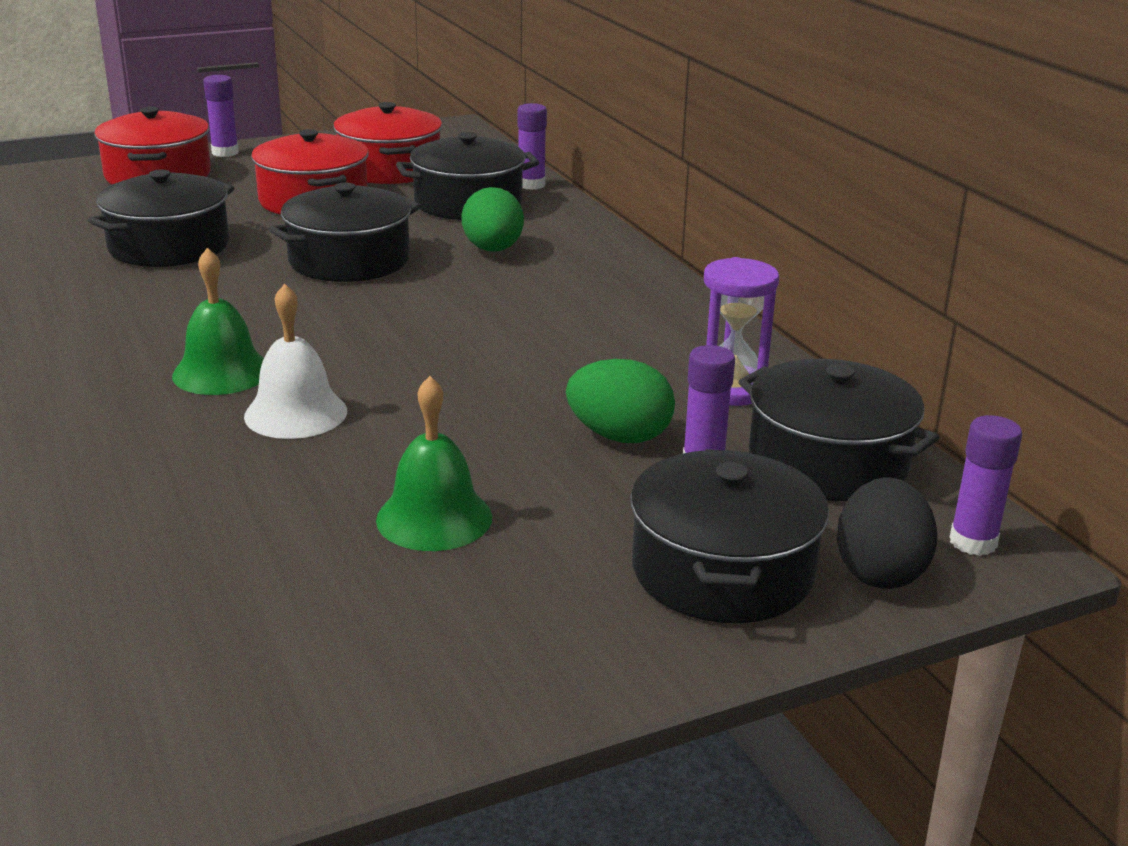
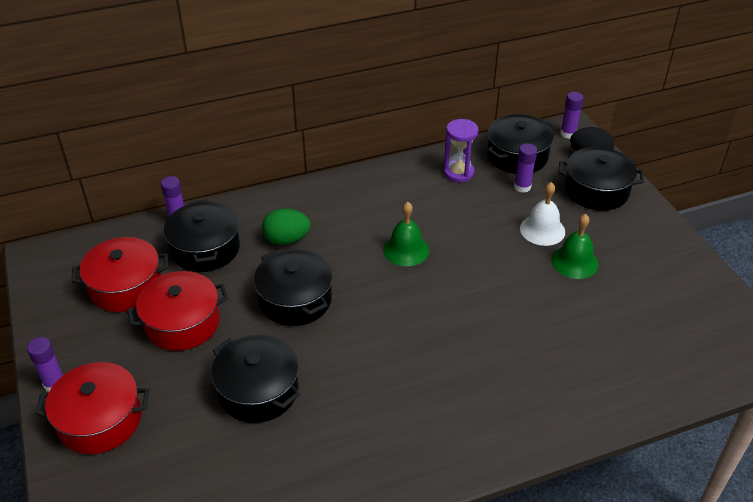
camera: 85 degrees left, 15 degrees up
(221, 372) = (446, 342): green bell -> green bell (406, 250)
(296, 413) = (489, 309): white bell -> white bell (542, 230)
(619, 436) = (502, 207): green egg -> none

